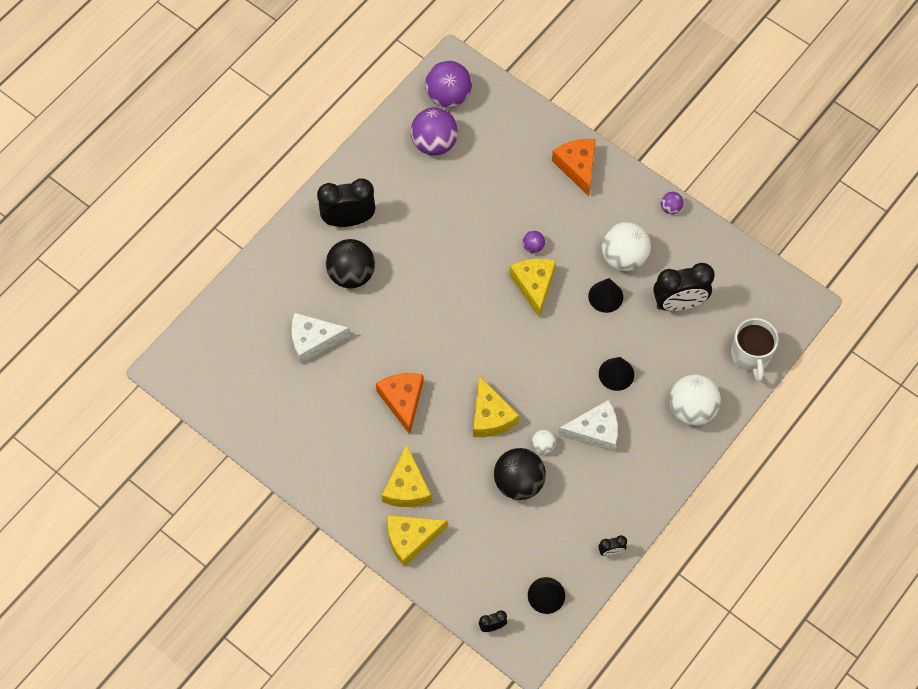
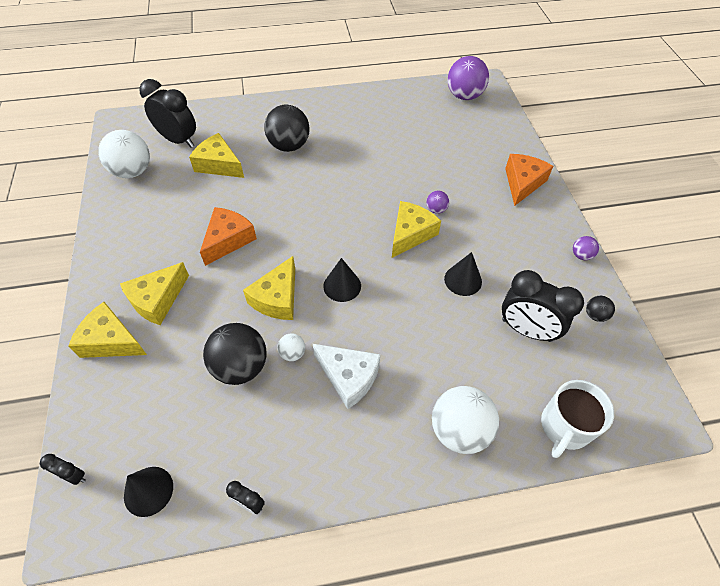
camera: 40 degrees right, 10 degrees down
(313, 340) = (219, 164): white cheese -> yellow cheese
(348, 220) = (323, 118): black clock -> black clock (178, 140)
(434, 143) = (427, 113): purple ball -> none
(616, 374) = (414, 345): black cone -> black cone (342, 286)
(624, 257) = (506, 263): white ball -> white ball (132, 171)
(714, 255) = (595, 315): none -> black ball

